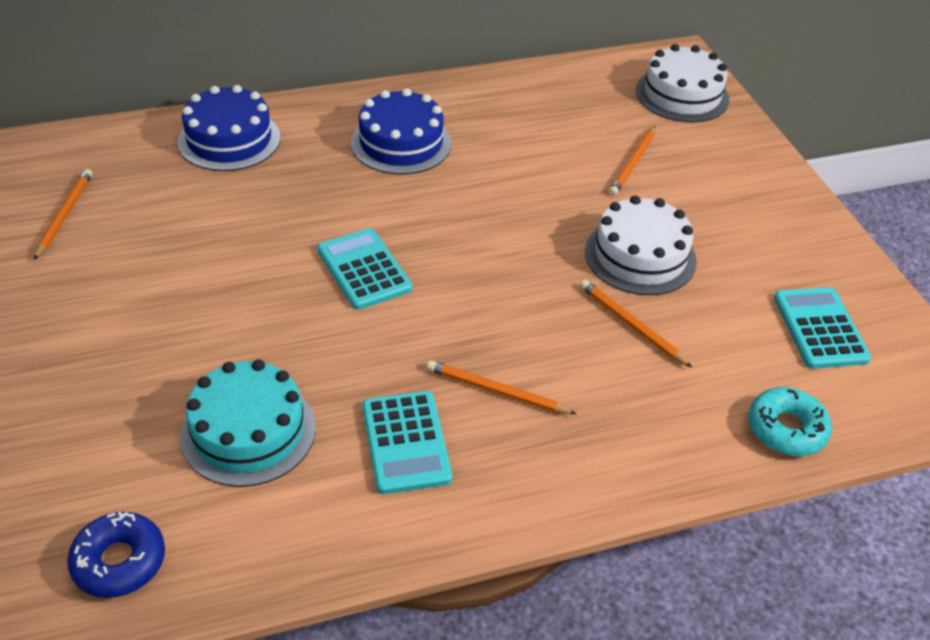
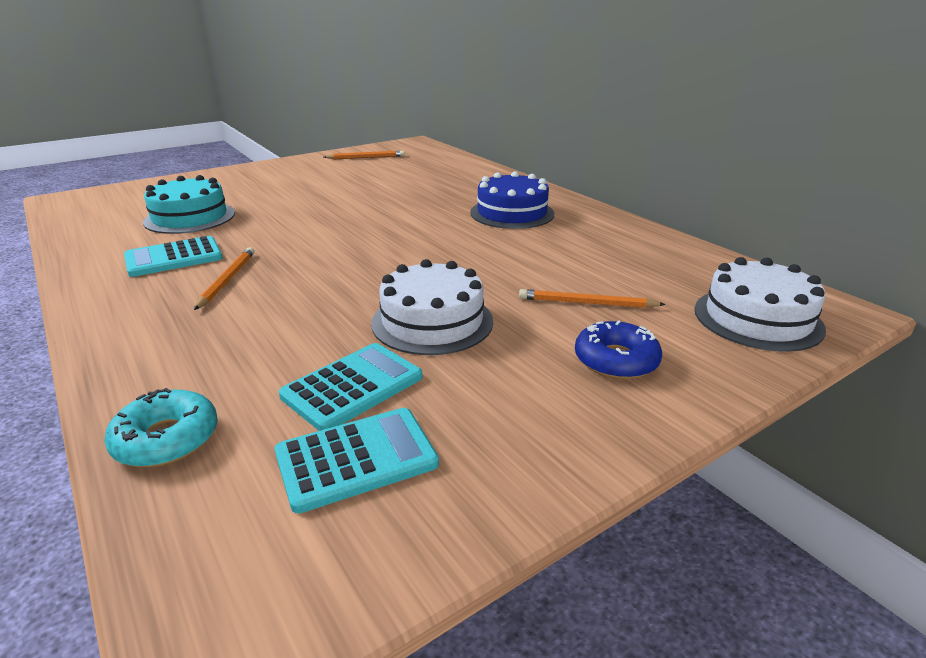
camera: 75 degrees right, 15 degrees down
(119, 561) = (95, 208): blue donut -> blue donut (616, 360)
(229, 140) = (466, 174): blue cake -> none
(364, 269) = (353, 223): turquoise calculator -> turquoise calculator (352, 387)
(631, 325) = (323, 327): orange pencil -> none

